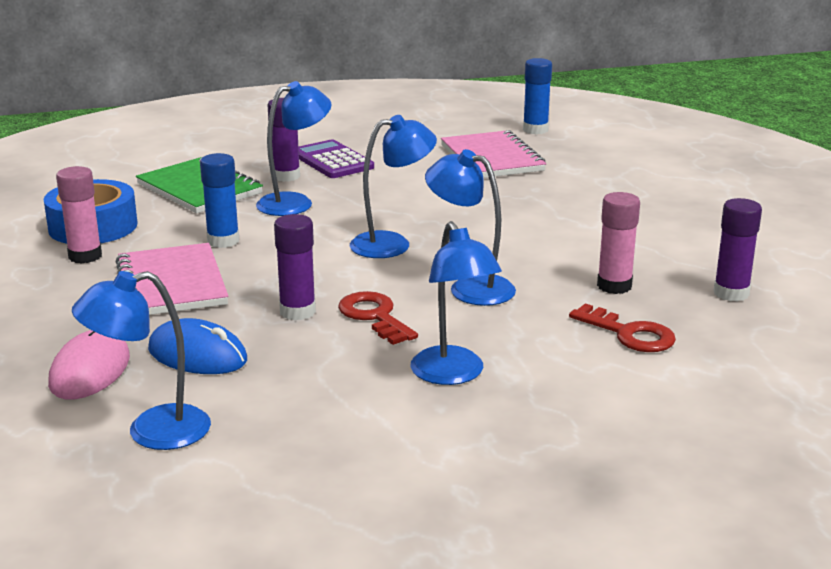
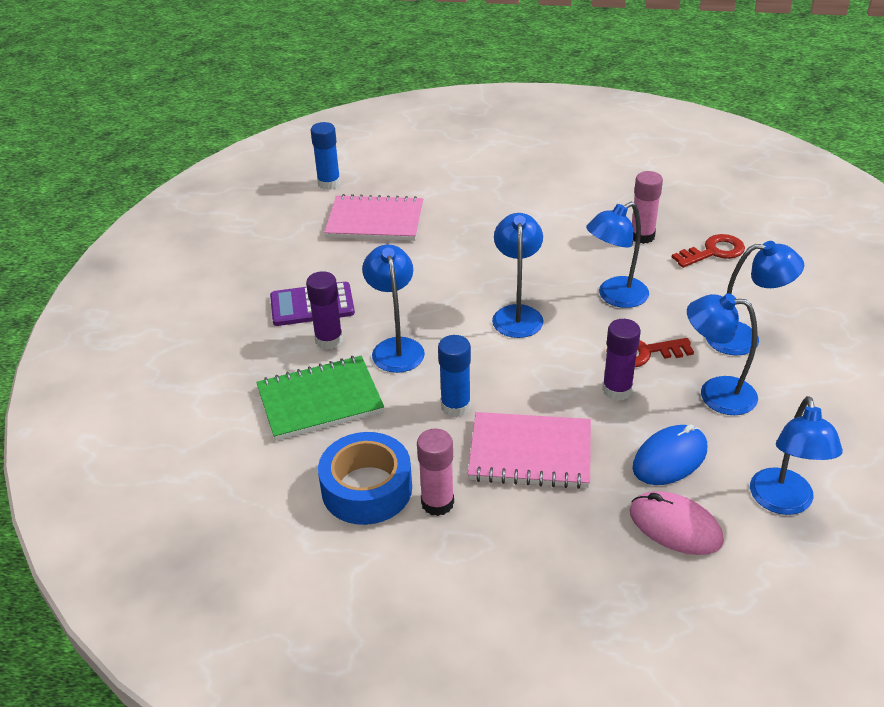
camera: 65 degrees left, 15 degrees up
(327, 368) = (715, 394): none -> blue lamp
(731, 293) = (673, 197): purple glue stick -> none

